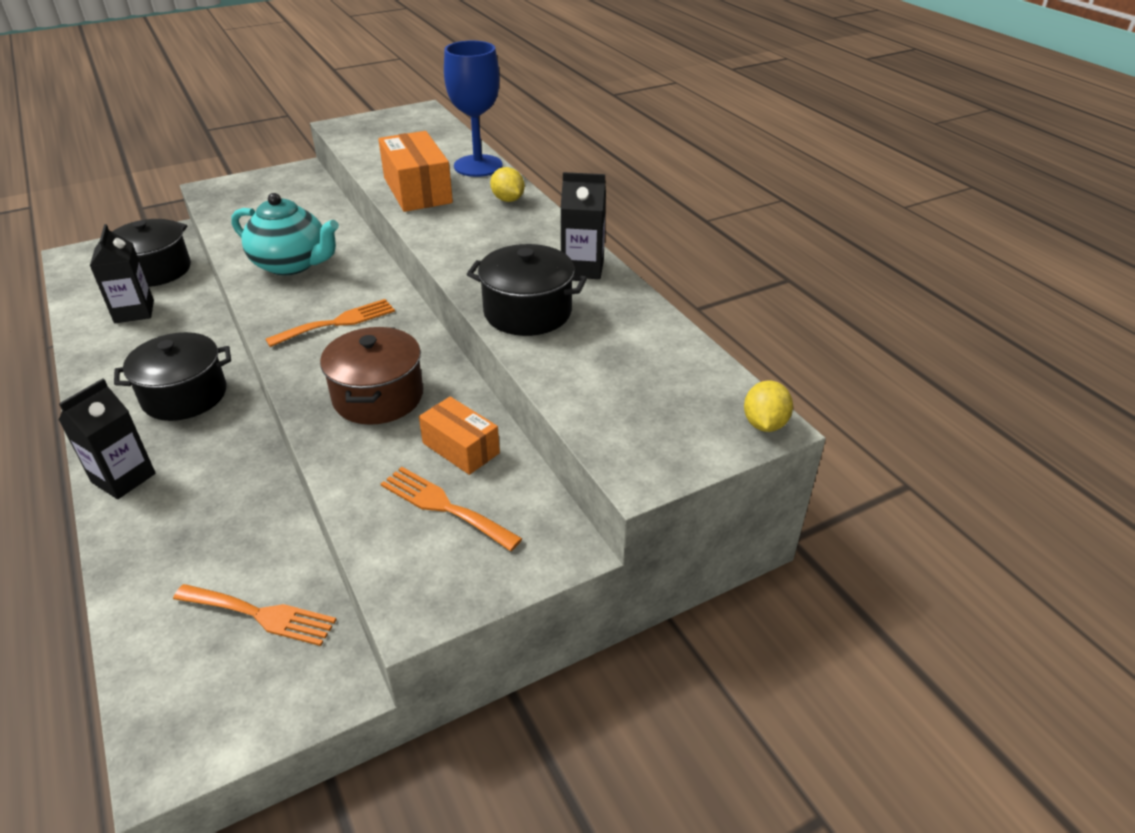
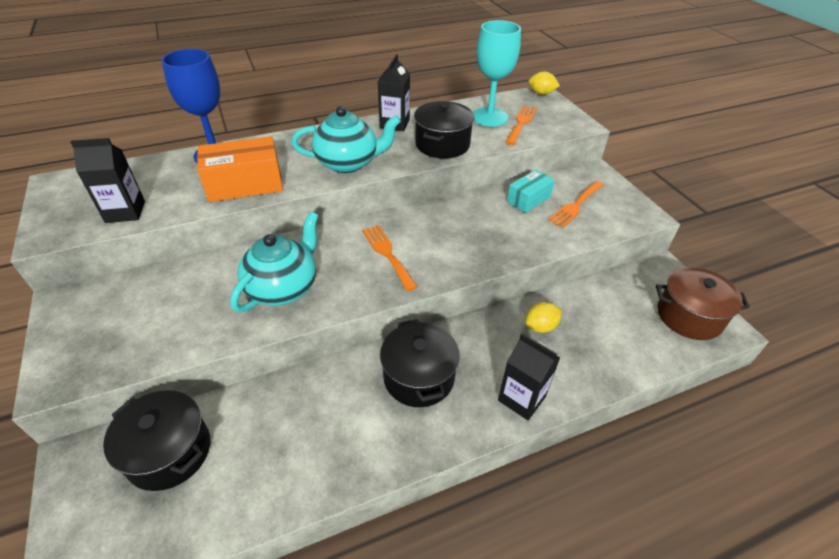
camera: 85 degrees left, 5 degrees up
(134, 311) = (259, 453): black carton -> black carton (125, 212)
(261, 615) = (629, 302): orange fork -> orange fork (521, 123)
(378, 397) = (480, 231): brown pot -> brown pot (689, 316)
(461, 448) = (528, 199): orange box -> turquoise box
(467, 244) = (348, 163): none -> turquoise teapot
(508, 199) = (285, 144): yellow lemon -> yellow lemon (540, 326)
(633, 356) = (489, 117): none -> turquoise goblet

